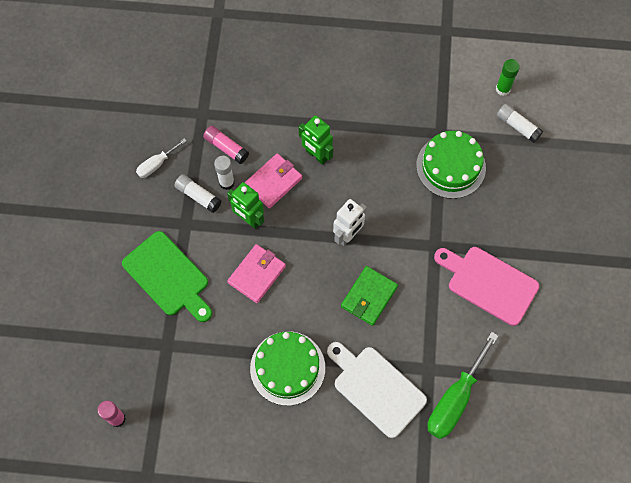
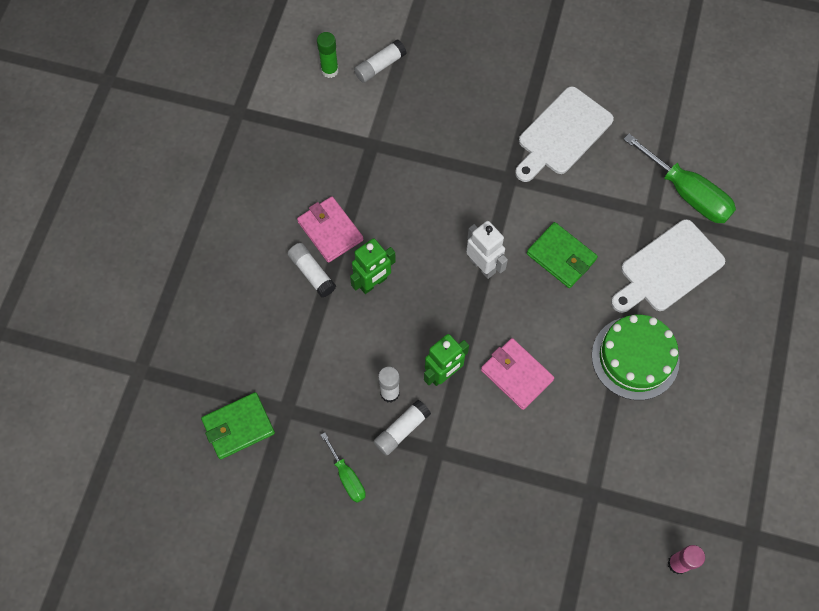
camera: 80 degrees left, 0 degrees up
(156, 164) = (347, 477): white screwdriver -> green screwdriver
(168, 276) = (504, 480): green cutting board -> none
(185, 85) = (238, 426): none -> green wallet
(226, 147) = (341, 387): pink glue stick -> none
(273, 182) = (399, 337): pink wallet -> pink wallet (330, 231)
(316, 110) = (312, 273): none -> white glue stick
(450, 166) = (416, 142): green cake -> none
(488, 283) = (562, 134): pink cutting board -> white cutting board

